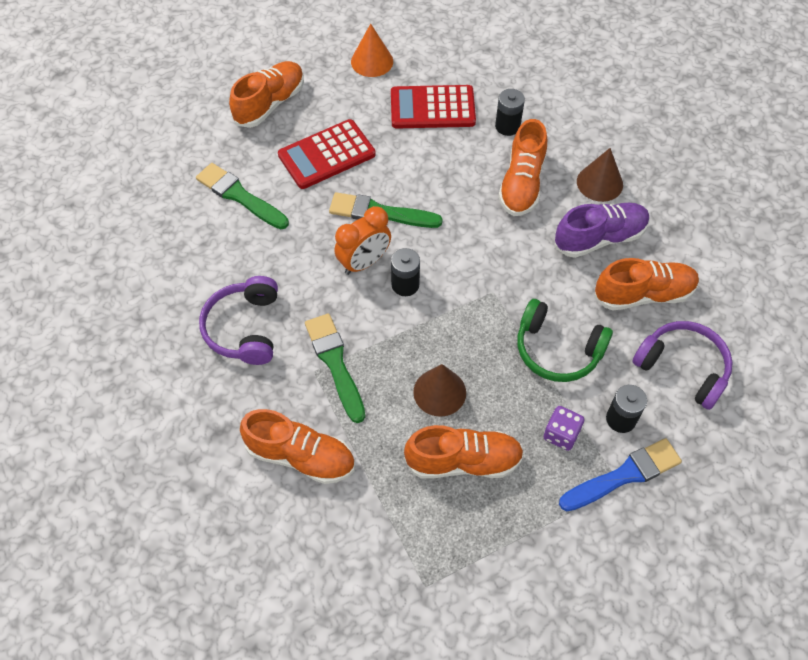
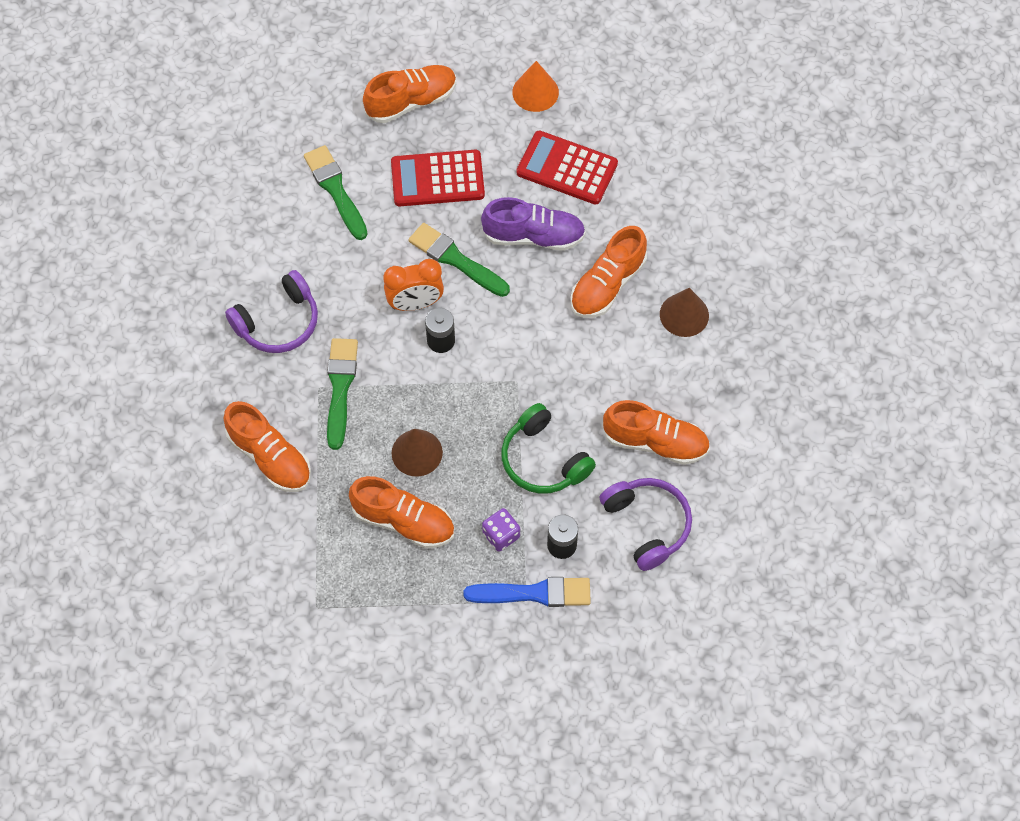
camera: 25 degrees right, 5 degrees up
(244, 328) = (278, 322): purple headphones -> purple headphones turned 150 degrees counterclockwise
(507, 126) = (629, 218): black battery -> none
(599, 238) = (648, 370): purple shoe -> purple shoe (533, 236)

